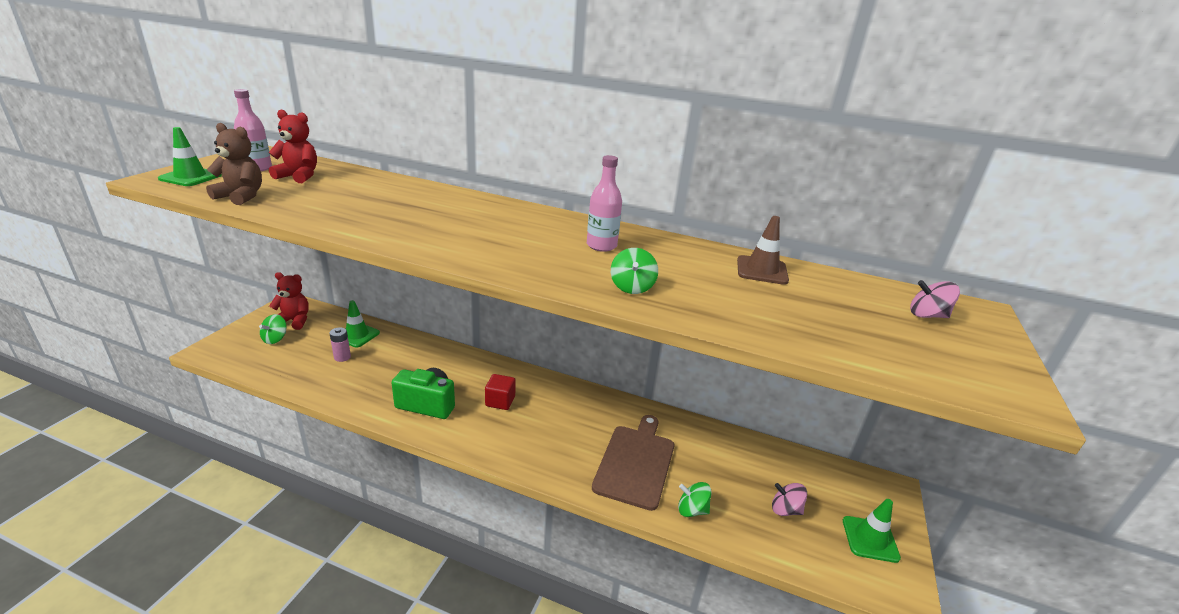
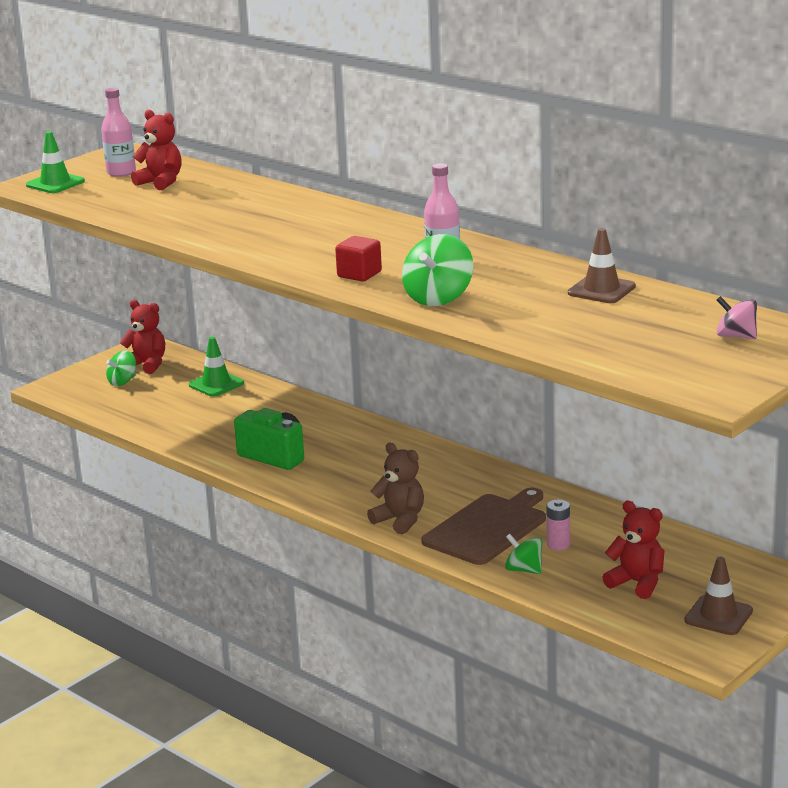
camera: 25 degrees right, 5 degrees down
(241, 196) = (101, 204): brown teddy bear -> brown teddy bear (400, 520)
(342, 357) = (193, 405): pink battery -> pink battery (558, 545)
(500, 401) = (360, 461): red cube -> red cube (359, 274)
(632, 287) = (438, 298): green spinning top -> green spinning top, size x1.58
(785, 510) = (637, 583): pink spinning top -> red teddy bear
(870, 539) = (718, 616): green traffic cone -> brown traffic cone

